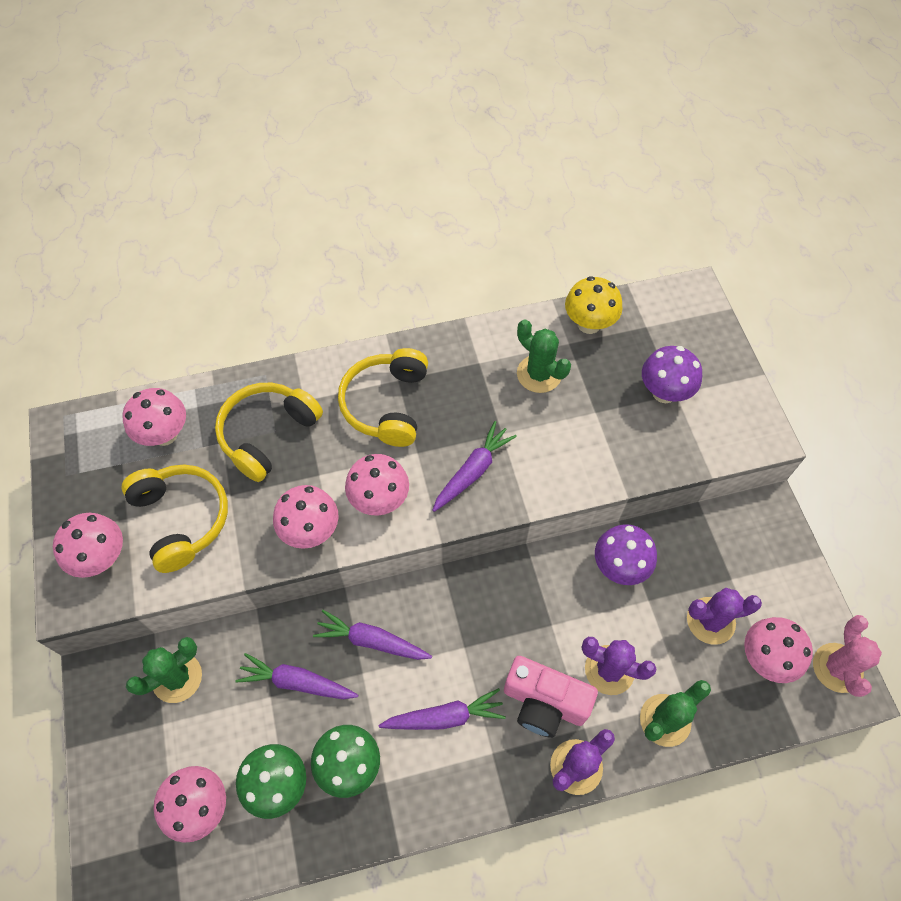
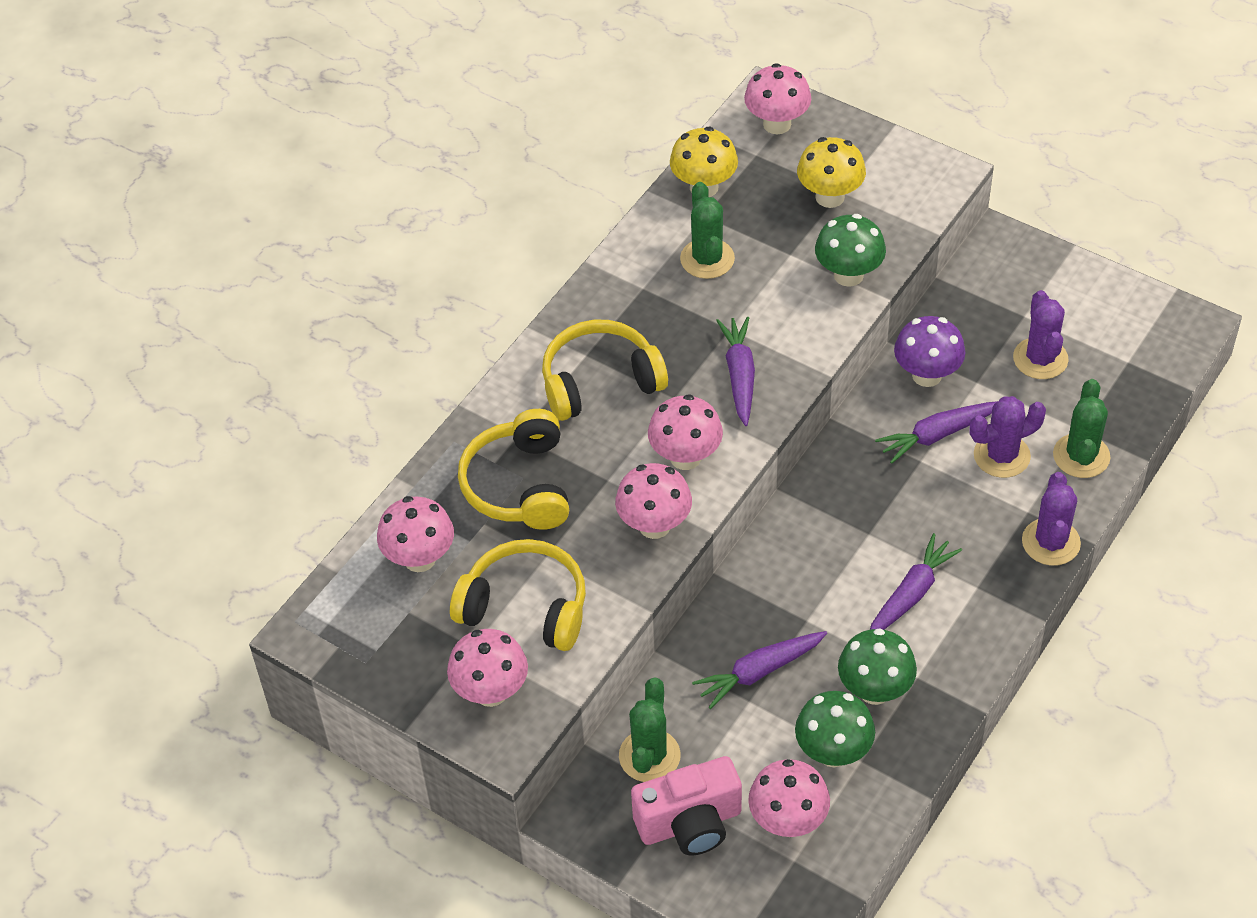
camera: 40 degrees left, 10 degrees down
(372, 641) = (786, 591): purple carrot -> purple carrot (937, 435)
(386, 404) = (600, 381): yellow headphones -> yellow headphones turned 105 degrees clockwise
(539, 374) = (707, 259): green cactus -> green cactus turned 75 degrees clockwise
(544, 703) = (977, 519): pink camera -> pink camera (690, 823)
(618, 457) = (848, 275): none -> green mushroom
(664, 392) = (830, 197): purple mushroom -> yellow mushroom
(710, 621) = (1040, 359): purple cactus -> purple cactus turned 45 degrees counterclockwise
(765, 658) = (1109, 353): pink mushroom -> pink mushroom (777, 124)
(837, 668) = (1166, 318): pink cactus -> none

